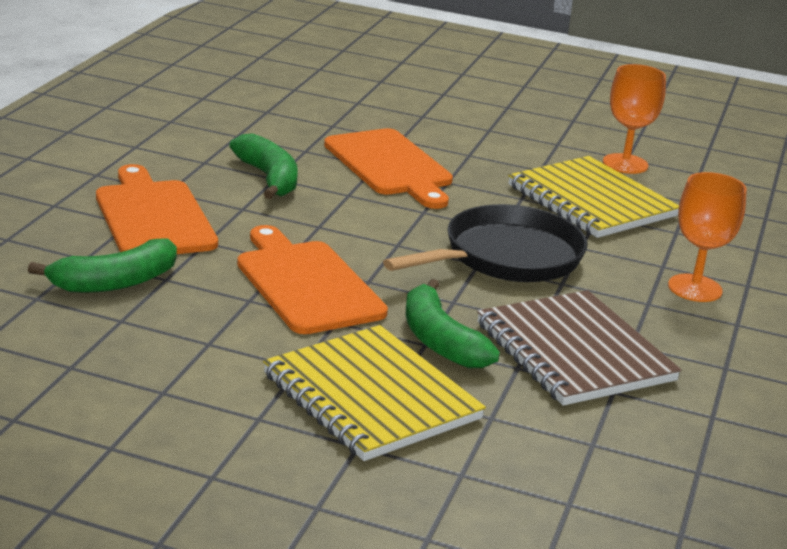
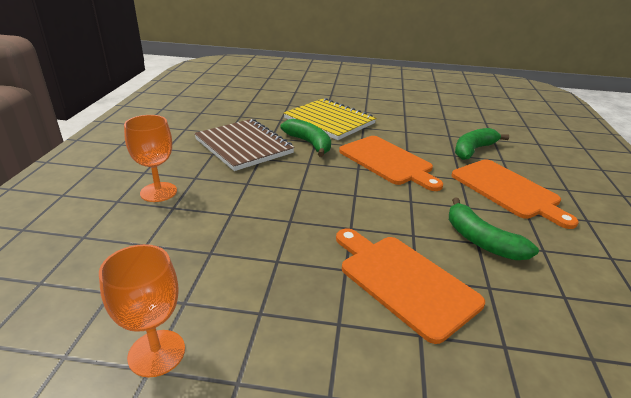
camera: 170 degrees right, 5 degrees up
(506, 257) = (283, 196): black pan -> none
(591, 201) = (213, 270): yellow notebook -> none

